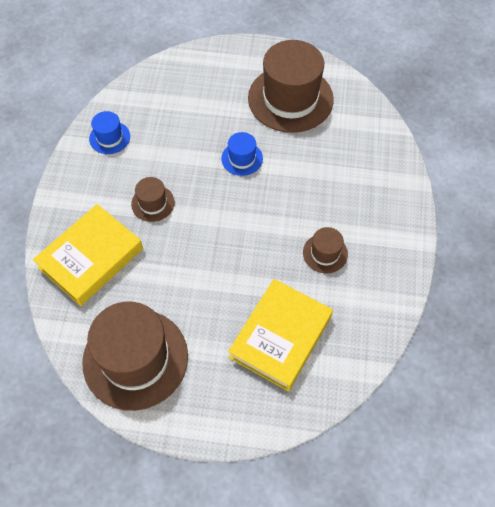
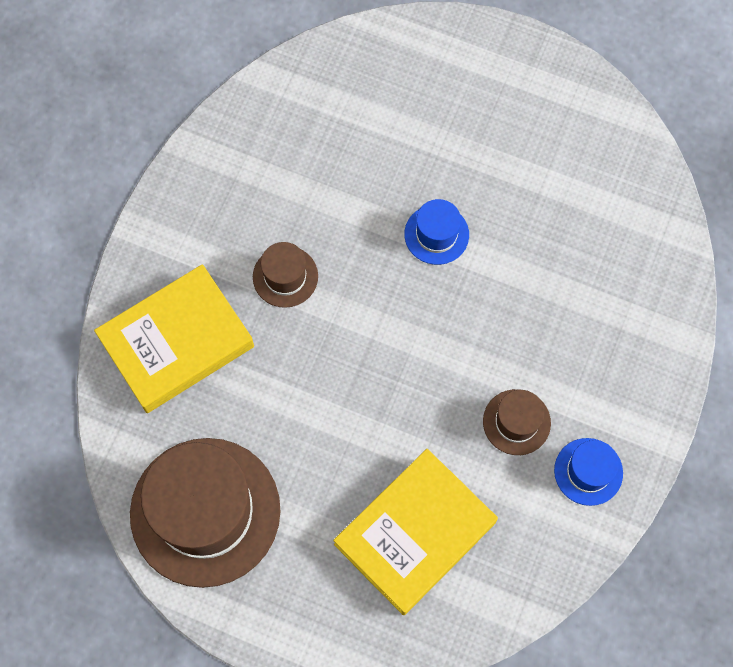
camera: 15 degrees right, 10 degrees up
(109, 137) = (246, 149): blue hat -> blue hat (588, 471)
(290, 99) = (540, 148): brown hat -> none

